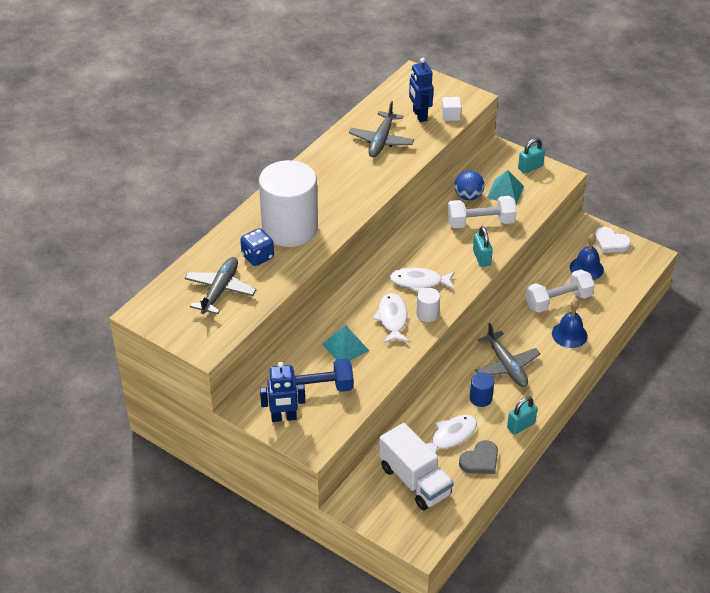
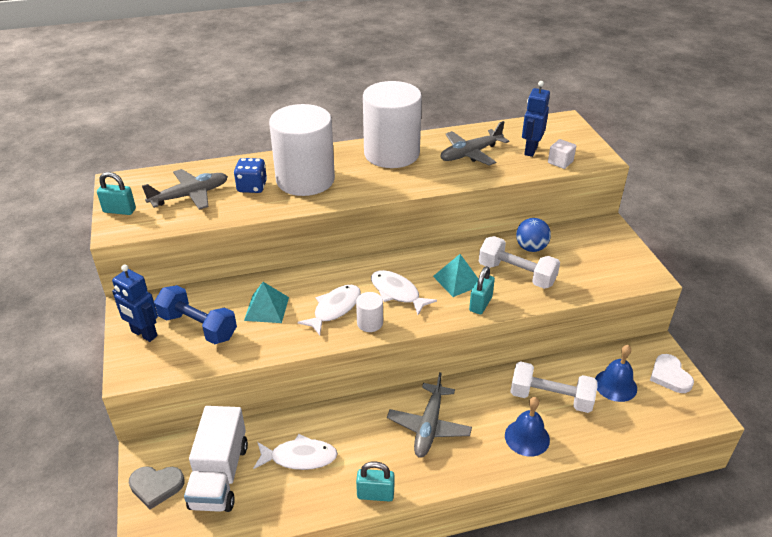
camera: 40 degrees right, 5 degrees down
(324, 171) = (391, 154): none -> white cylinder
(480, 398) = (369, 441): blue cylinder -> none
(480, 460) = (297, 500): grey heart -> grey heart (156, 486)
(505, 192) = (572, 261): turquoise pyramid -> turquoise pyramid (457, 280)
(530, 167) = (623, 253): turquoise padlock -> turquoise padlock (119, 210)

